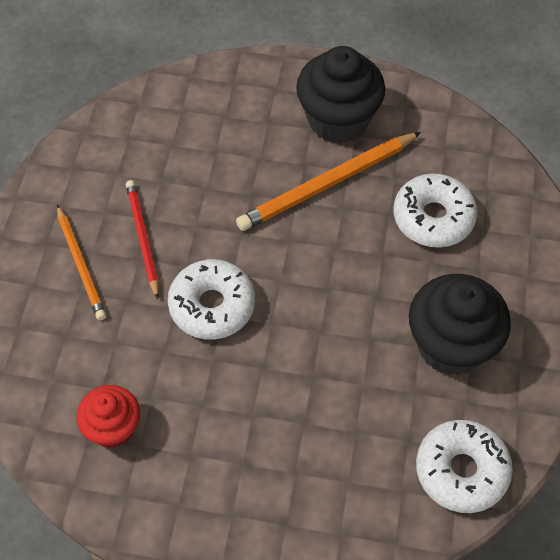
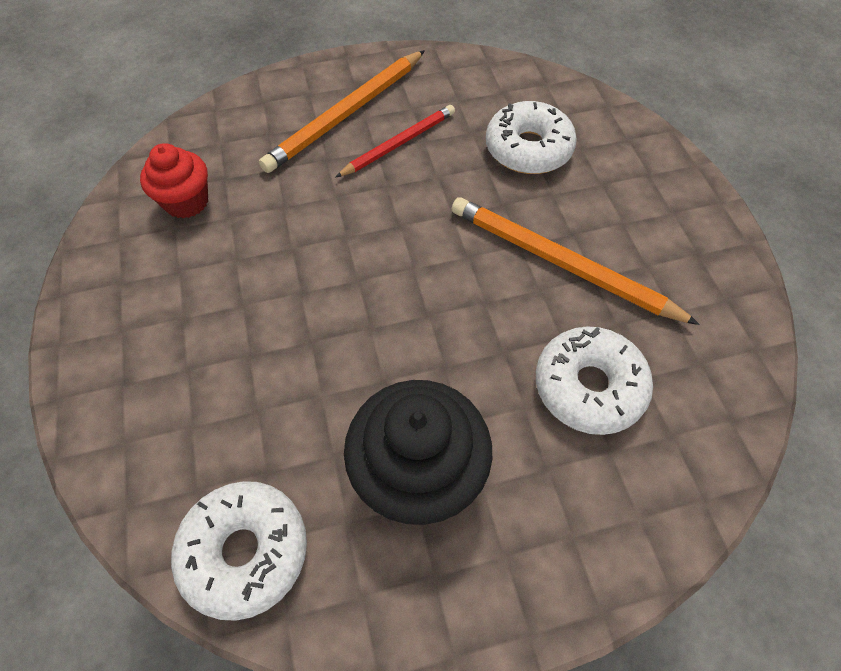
camera: 65 degrees right, 0 degrees up
(81, 264) = (346, 114): orange pencil -> orange pencil, size x1.57
(212, 306) = (352, 223): white donut -> white donut (528, 149)
(338, 120) = (653, 241): black cupcake -> none

